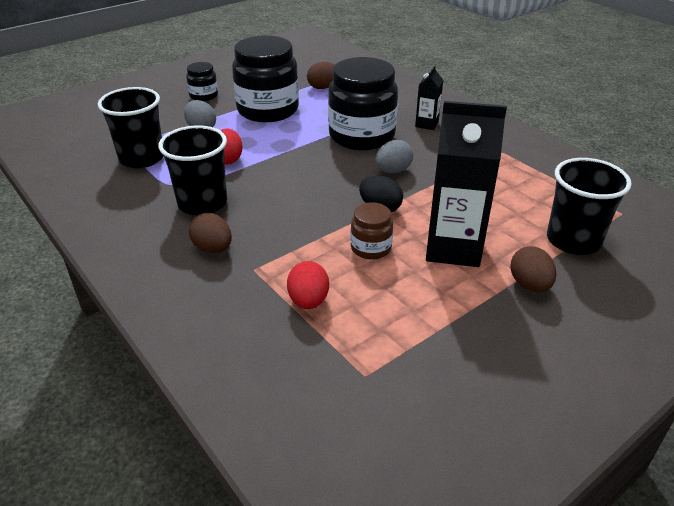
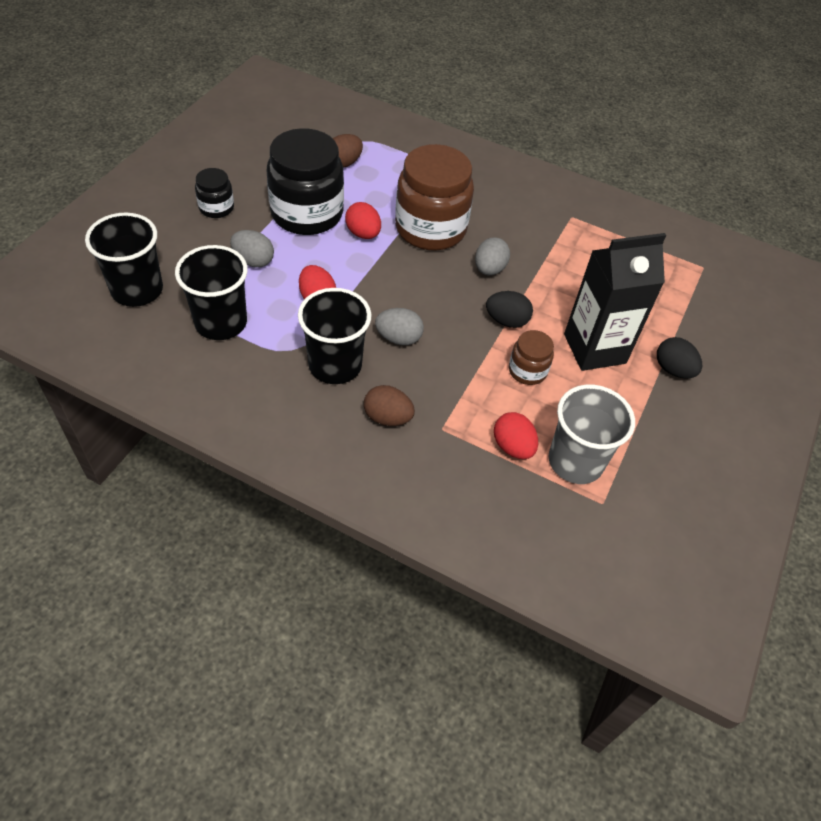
camera: 30 degrees left, 15 degrees up
(271, 198) = (398, 338): none -> grey egg
(301, 129) = (363, 234): none -> red egg
(361, 136) = (430, 229): black jar -> brown jar
(363, 331) = (575, 461): none -> grey cup
(426, 124) = (483, 195): black carton -> none
(529, 285) = (673, 369): brown egg -> black egg
(573, 240) = (682, 310): black cup -> black cup (137, 290)

